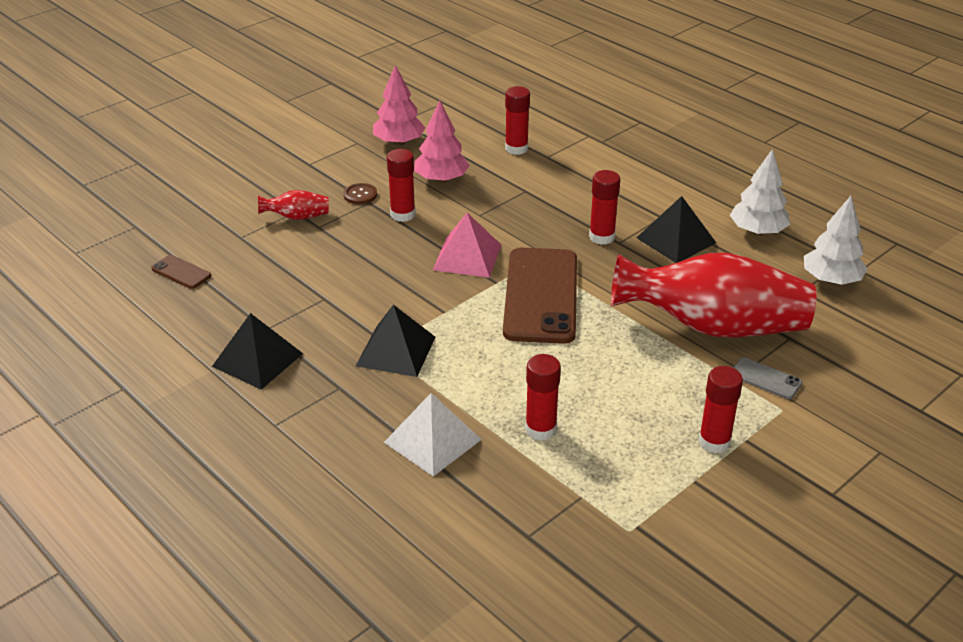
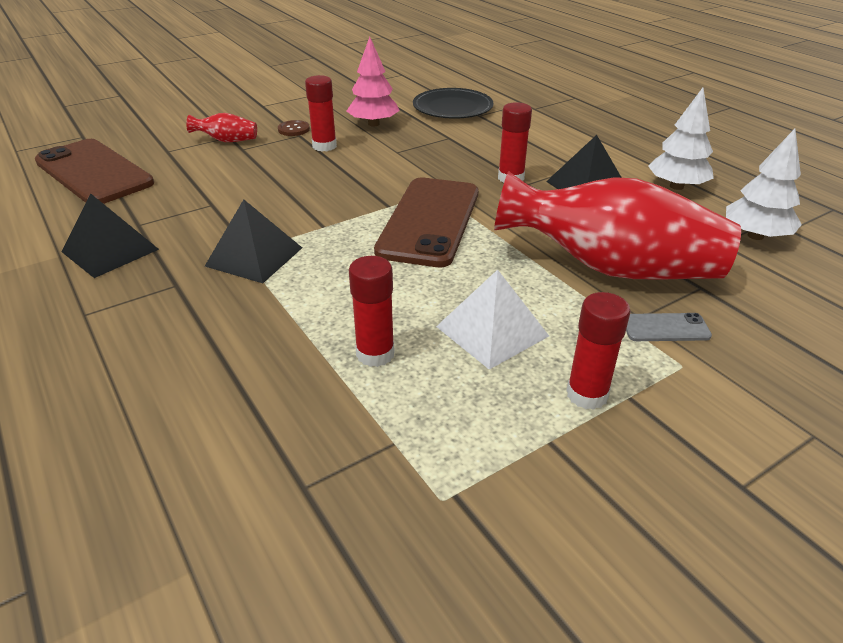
camera: 10 degrees right, 0 degrees up
(181, 272) = (94, 172): brown phone -> brown phone, size x2.38
(399, 142) = (349, 97): pink tree -> none
(432, 440) = (243, 351): white pyramid -> white pyramid (492, 331)
(467, 257) = (369, 183): pink pyramid -> none
(516, 148) = (452, 108): red glue stick -> black plate
(765, 379) = (665, 328): grey phone -> grey phone turned 45 degrees counterclockwise

